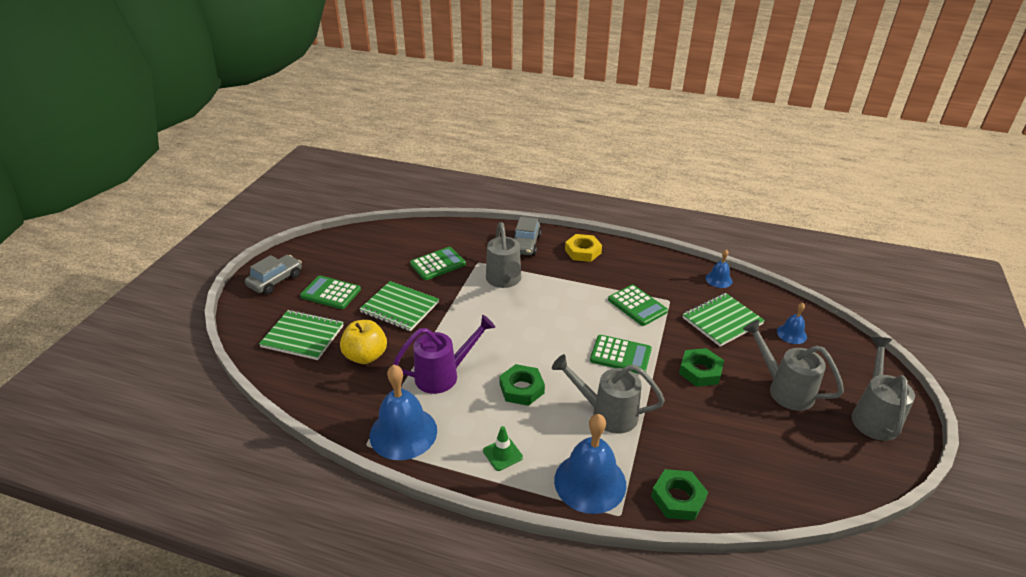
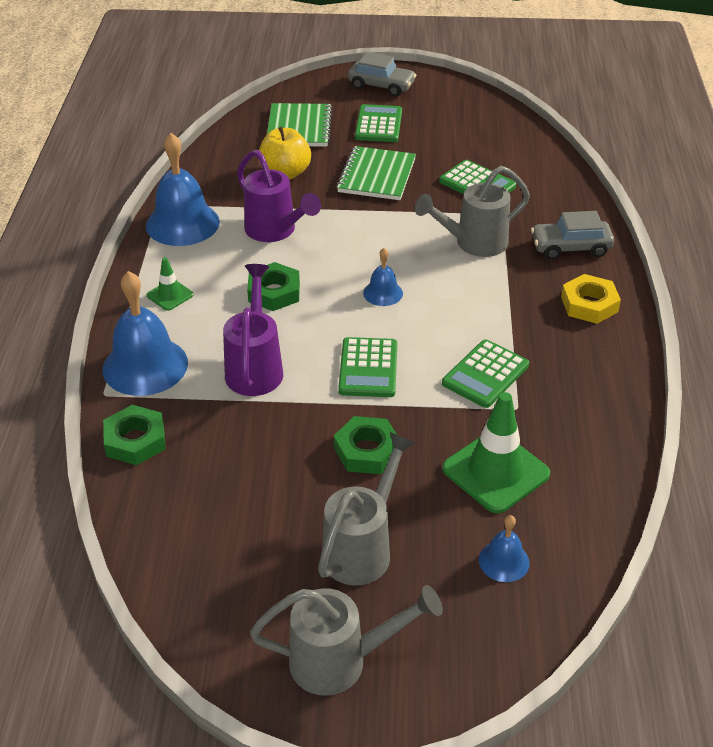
camera: 75 degrees right, 5 degrees up
(606, 413) = (255, 367): grey watering can -> purple watering can
(718, 279) = (607, 464): blue bell -> blue bell (383, 293)
(722, 321) = (495, 471): green notebook -> green traffic cone

